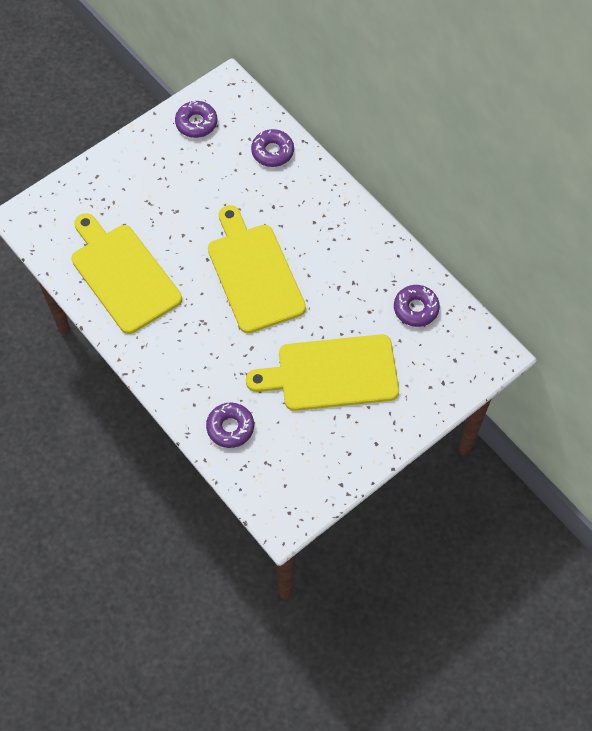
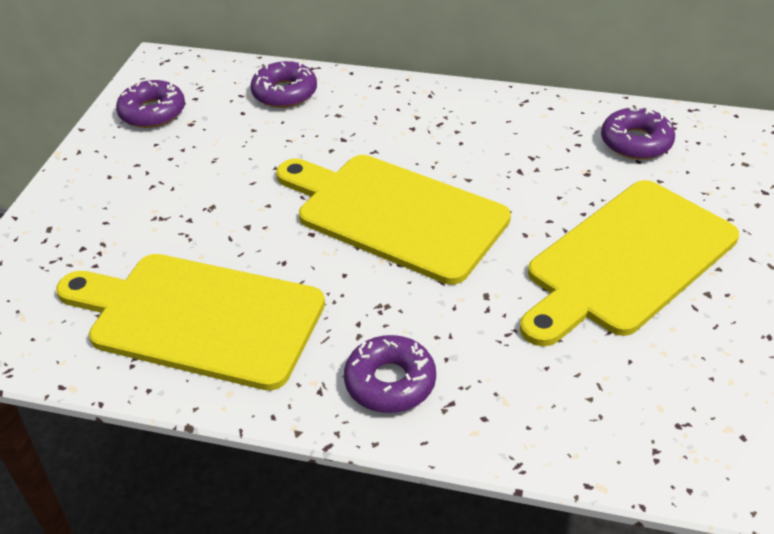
camera: 35 degrees left, 20 degrees down
(230, 427) = (573, 413): purple donut -> purple donut (390, 382)

